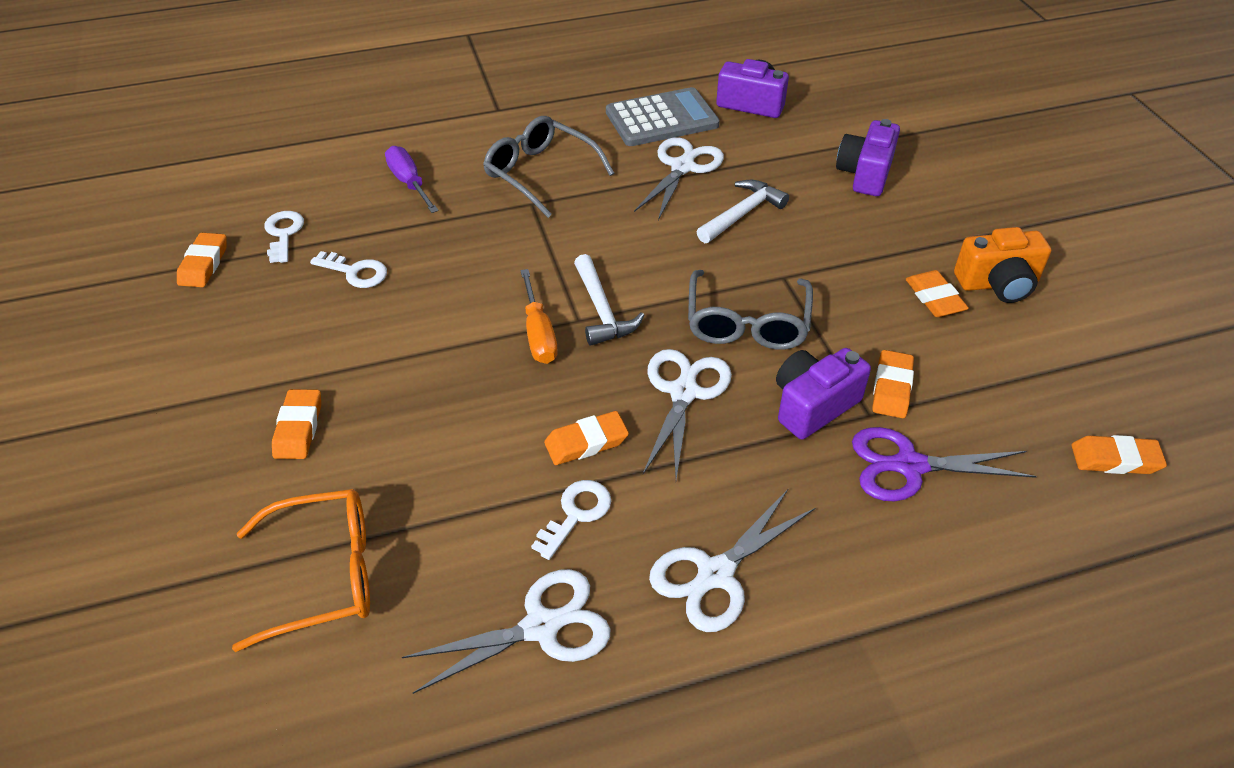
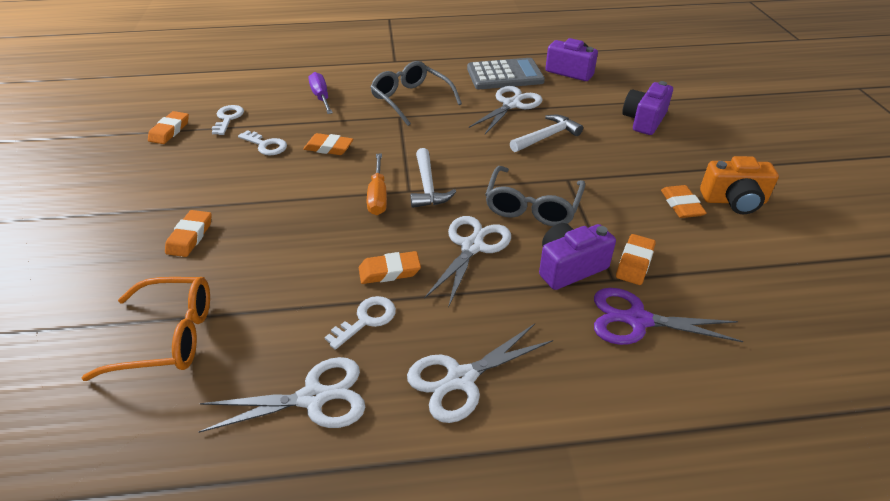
camera: 10 degrees right, 5 degrees down
(1115, 459) = (814, 338): orange eraser -> orange eraser (329, 148)

